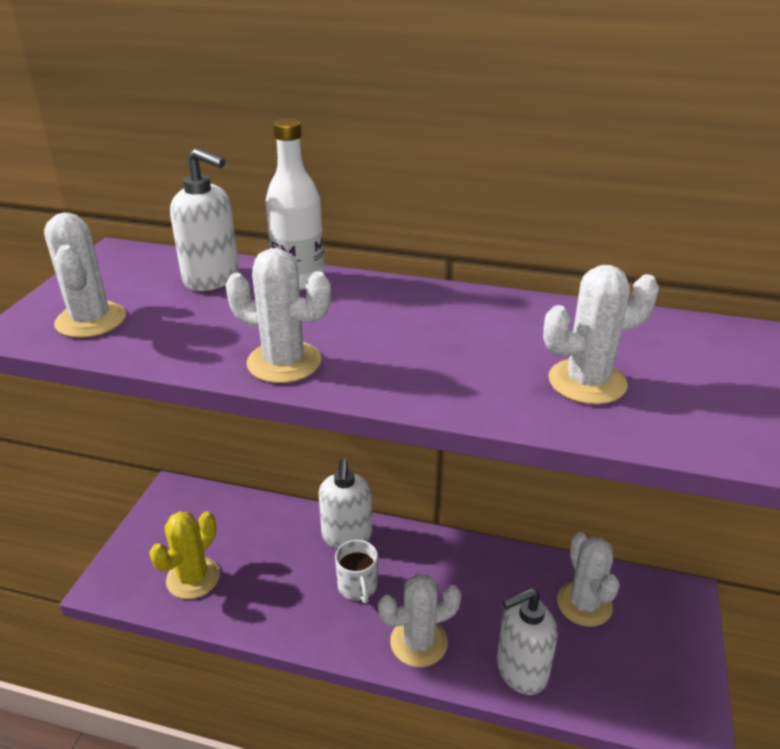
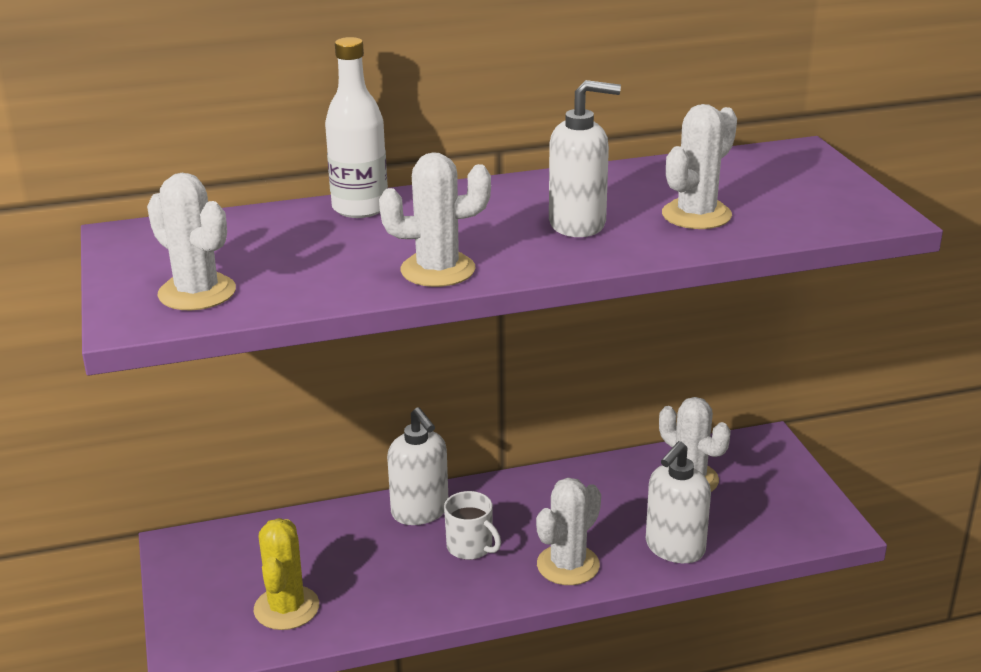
camera: 30 degrees left, 5 degrees down
(212, 279) = (269, 229): white soap dispenser -> white soap dispenser (578, 224)

